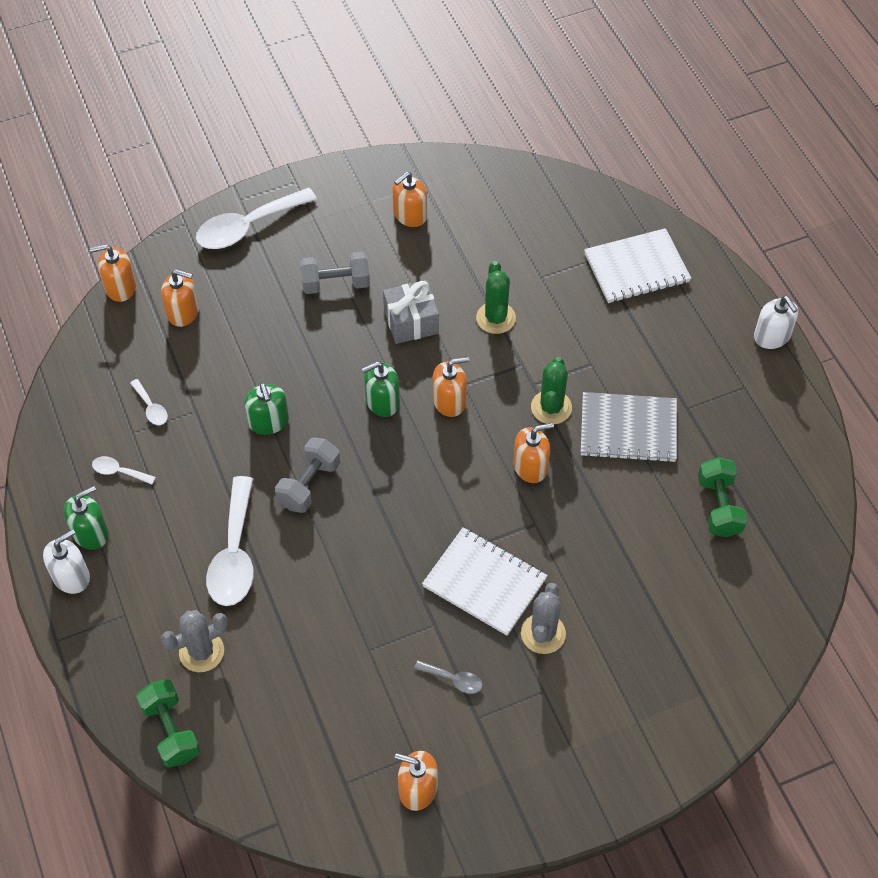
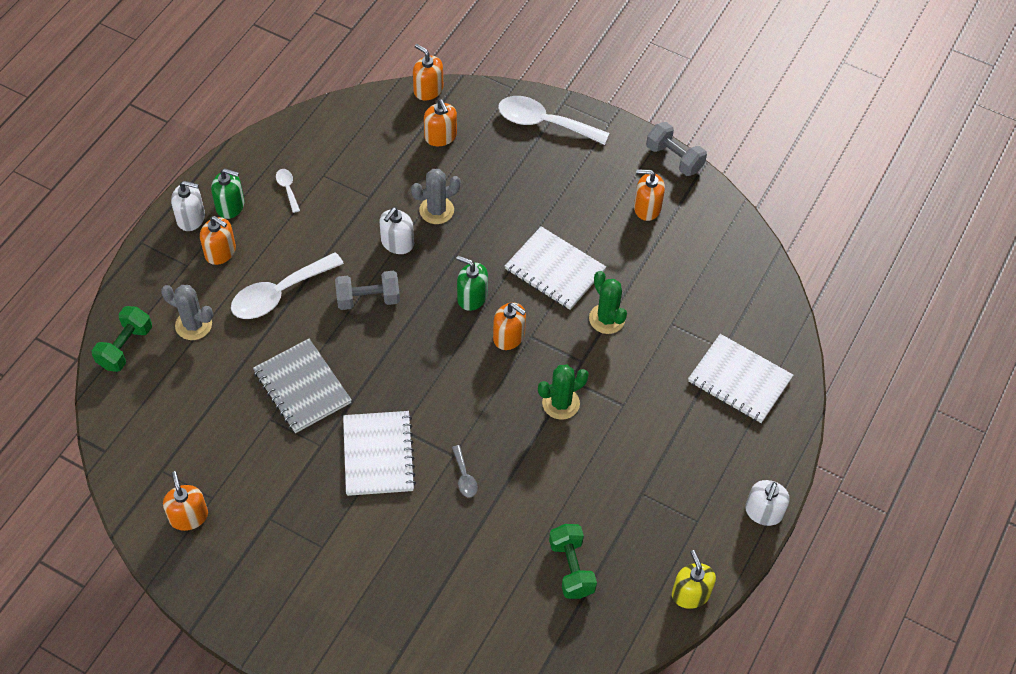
camera: 50 degrees right, 0 degrees up
(151, 408) = (350, 172): white spoon -> none
(268, 421) = (397, 243): green soap dispenser -> white soap dispenser
(336, 283) = (545, 204): grey dumbbell -> grey dumbbell (674, 158)
(411, 322) = (555, 270): grey gift -> white notebook
(453, 679) = (287, 485): grey spoon -> grey spoon (464, 477)
(496, 318) = (607, 319): green cactus -> green cactus turned 75 degrees counterclockwise
(530, 466) = (498, 422): orange soap dispenser -> orange soap dispenser (220, 252)
(543, 633) = (367, 517): grey cactus -> grey cactus (436, 210)
(628, 429) = (587, 465): grey notebook -> grey notebook (302, 387)
(719, 506) = (571, 568): green dumbbell -> green dumbbell turned 60 degrees counterclockwise
(808, 437) = (690, 594): none -> yellow soap dispenser

